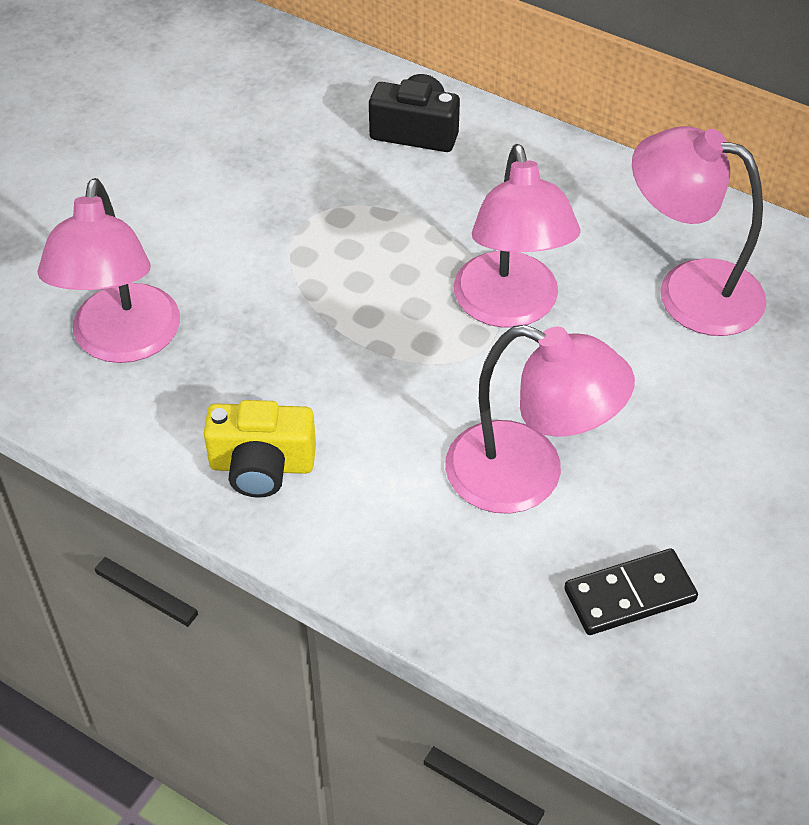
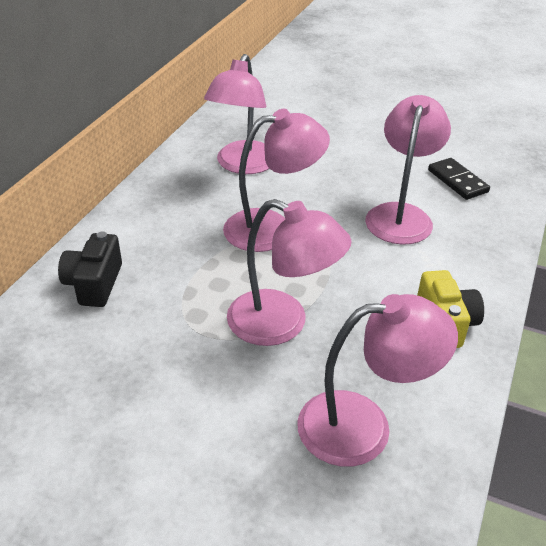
camera: 100 degrees left, 10 degrees down
(304, 293) = (282, 324): none -> pink lamp

